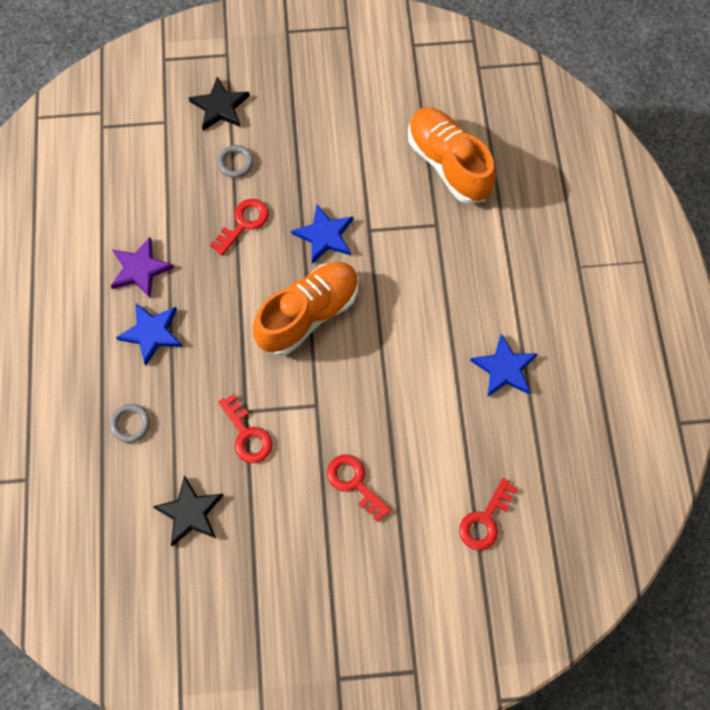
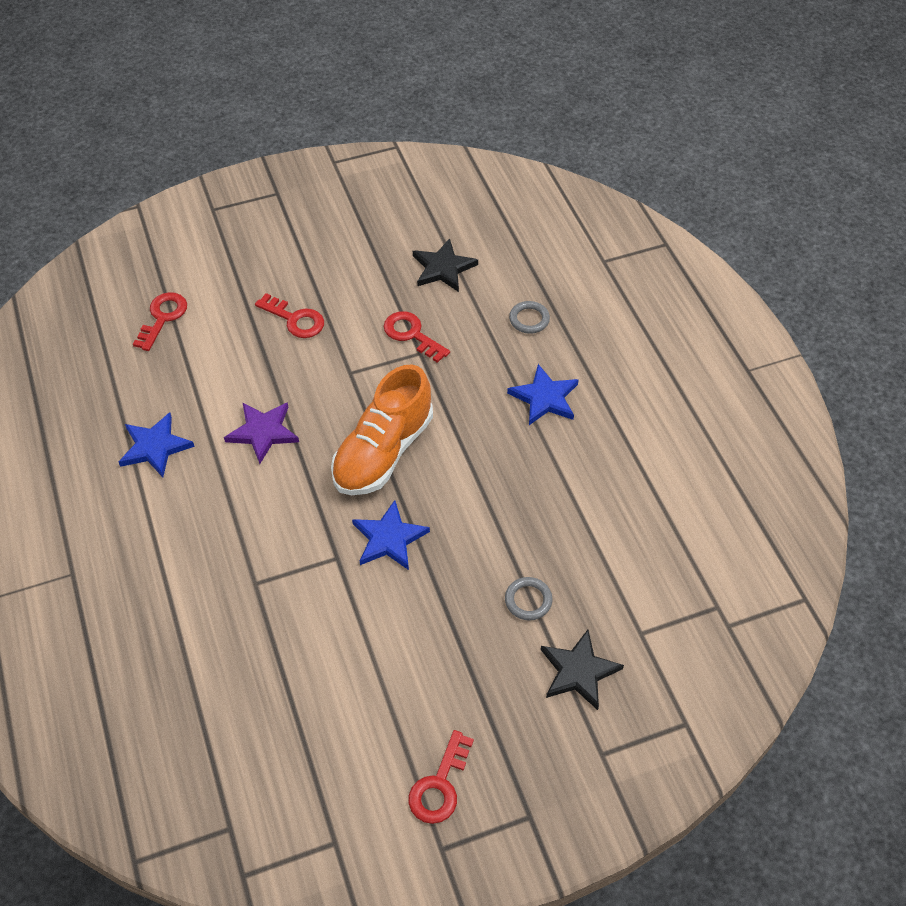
camera: 165 degrees right, 15 degrees down
(140, 269) = (587, 455): purple star -> purple star (263, 432)
(243, 223) = (490, 530): red key -> red key (439, 785)
(448, 164) = (252, 665): orange shoe -> none

